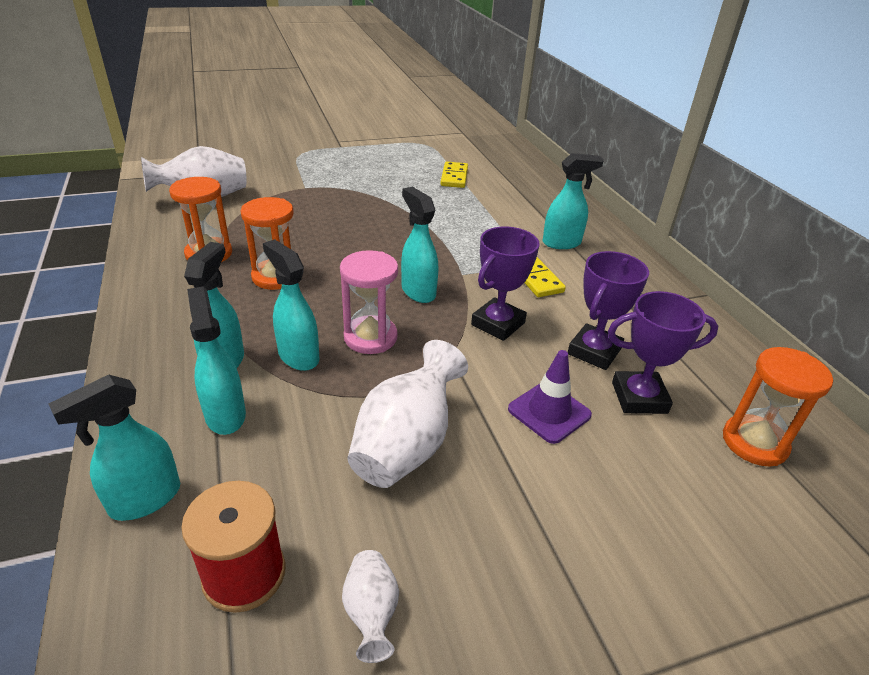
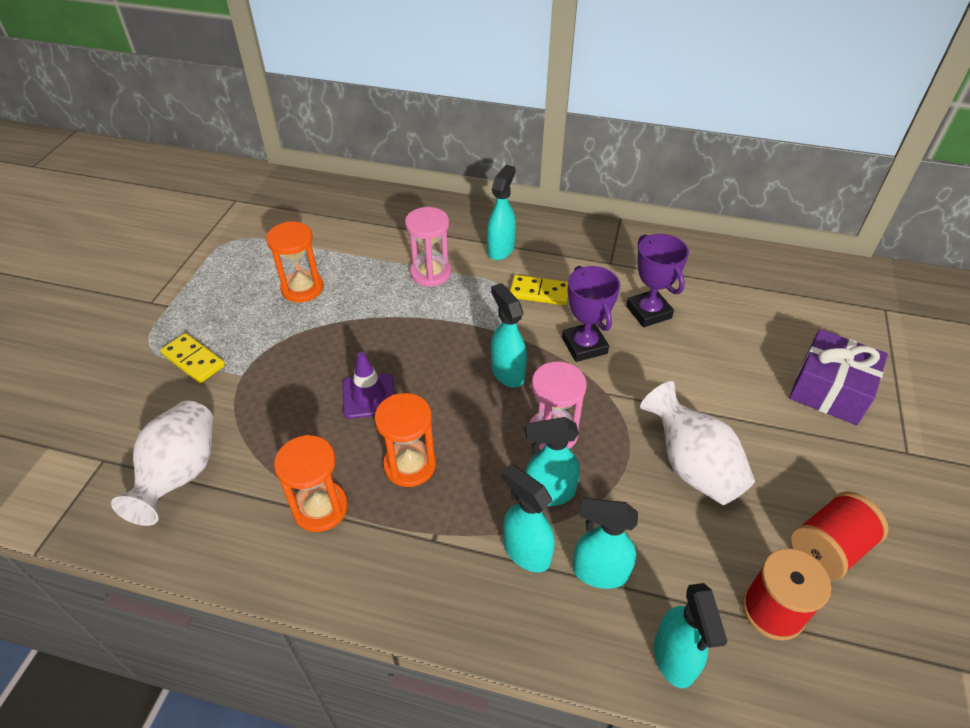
camera: 55 degrees left, 10 degrees up
(371, 613) = (828, 548): white vase -> red spool
(418, 291) = (507, 372): turquoise spray bottle -> turquoise spray bottle turned 60 degrees clockwise
(454, 177) = (328, 254): yellow domino -> yellow domino (194, 360)
(489, 221) = (430, 273): none -> pink hourglass
(549, 412) = (698, 371): purple traffic cone -> purple traffic cone (369, 396)
(639, 397) = (707, 318): purple trophy -> none
(651, 549) = (830, 390): none -> purple gift
(754, 443) = (771, 293): orange hourglass -> orange hourglass (302, 288)

